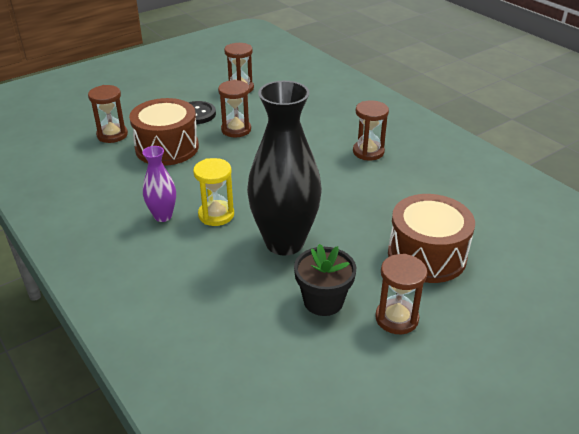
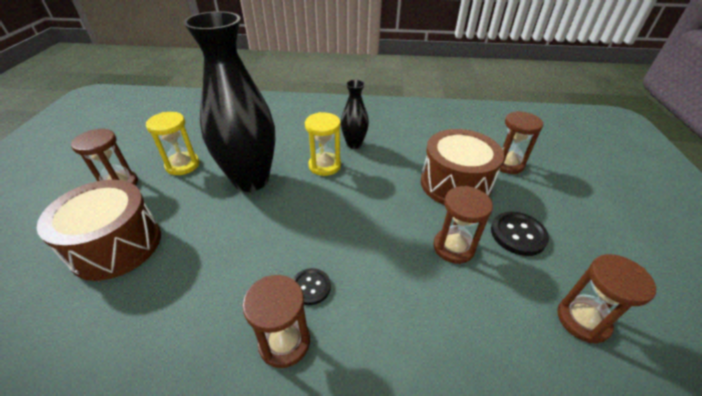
camera: 130 degrees right, 5 degrees up
(163, 216) = (354, 144): purple vase -> black vase
(323, 301) = (182, 165): black flower pot -> yellow hourglass
(331, 160) = (311, 287): none -> black button

